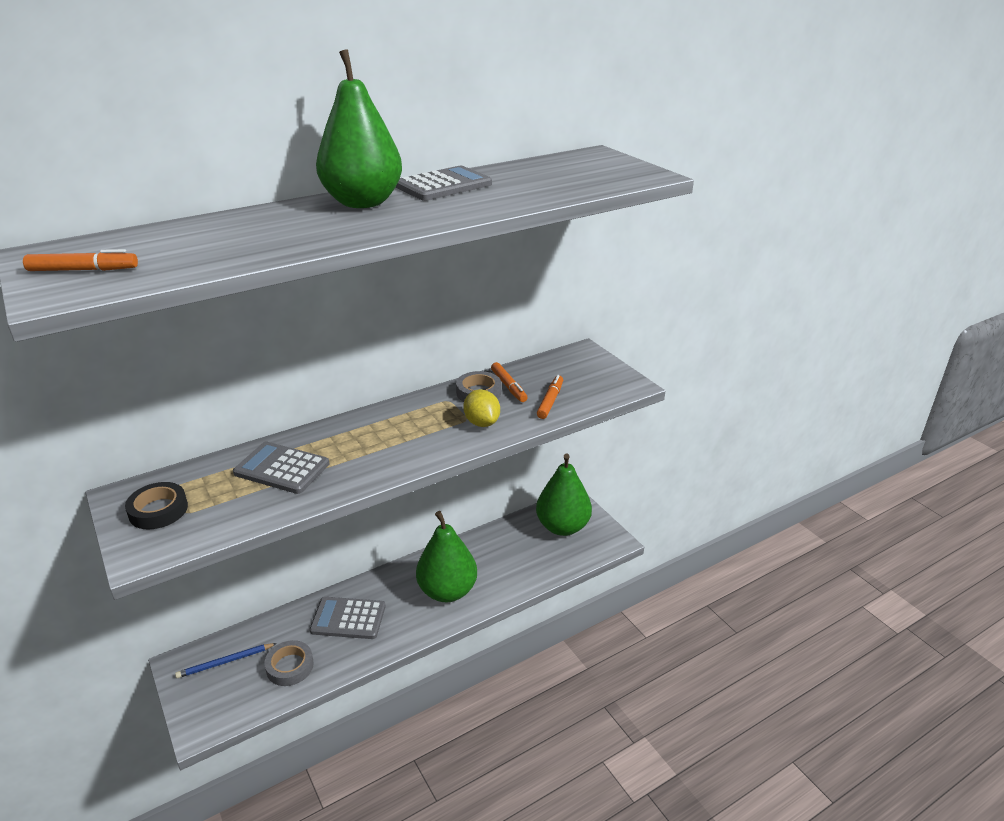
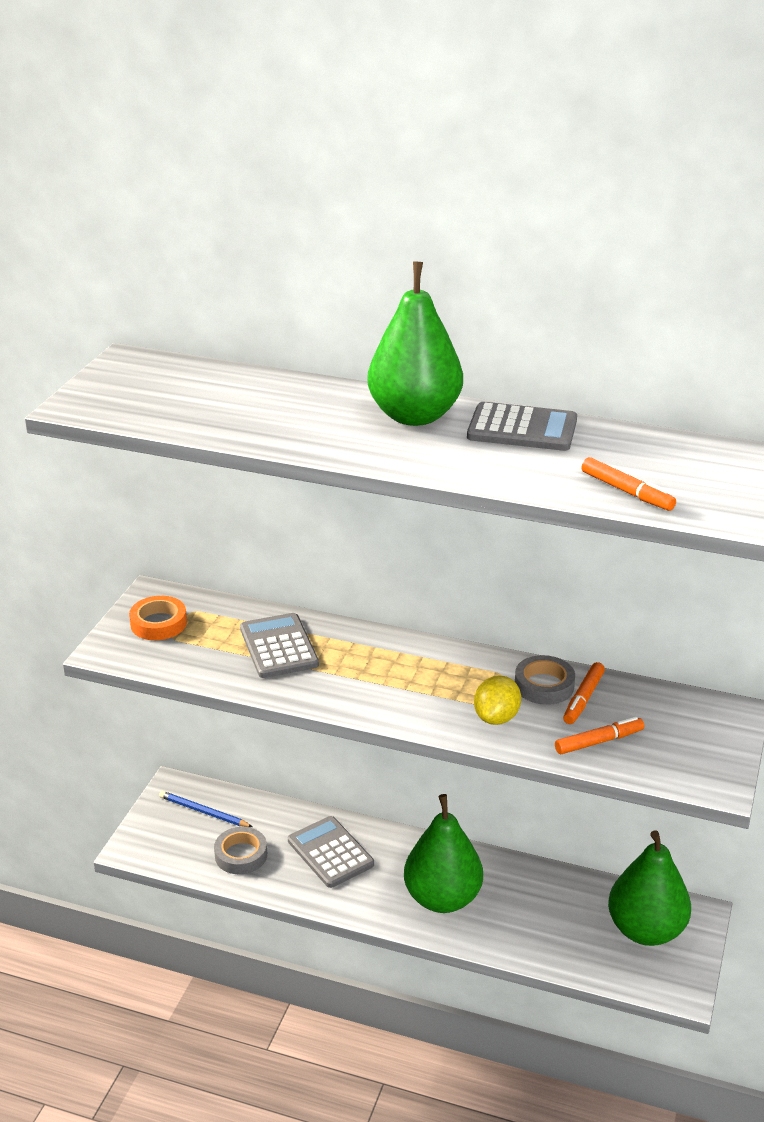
camera: 50 degrees right, 0 degrees up
(83, 270) = (125, 390): orange marker -> orange marker (627, 491)
(158, 510) = (158, 623): black tape -> orange tape

